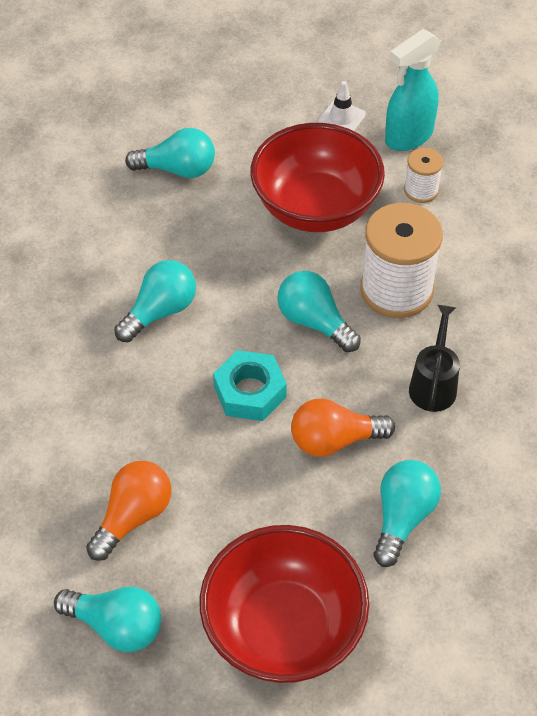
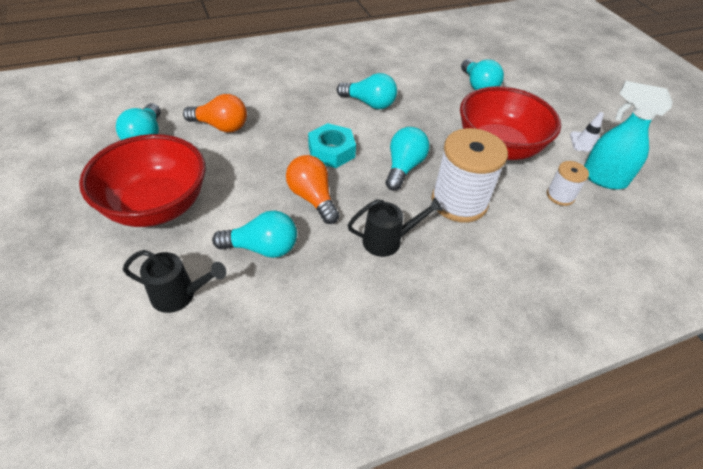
camera: 65 degrees right, 5 degrees down
(449, 621) = (180, 295): none -> black watering can

